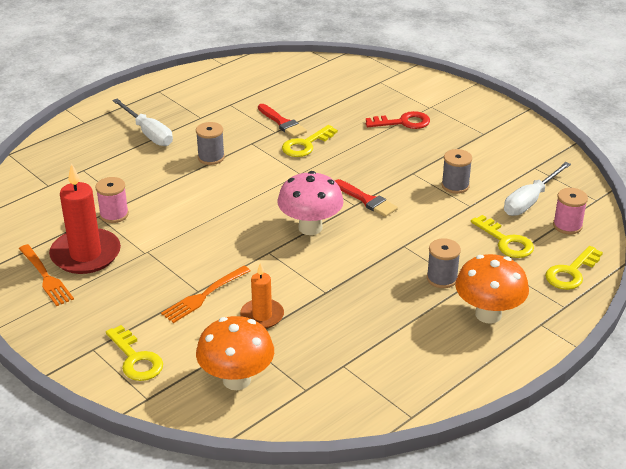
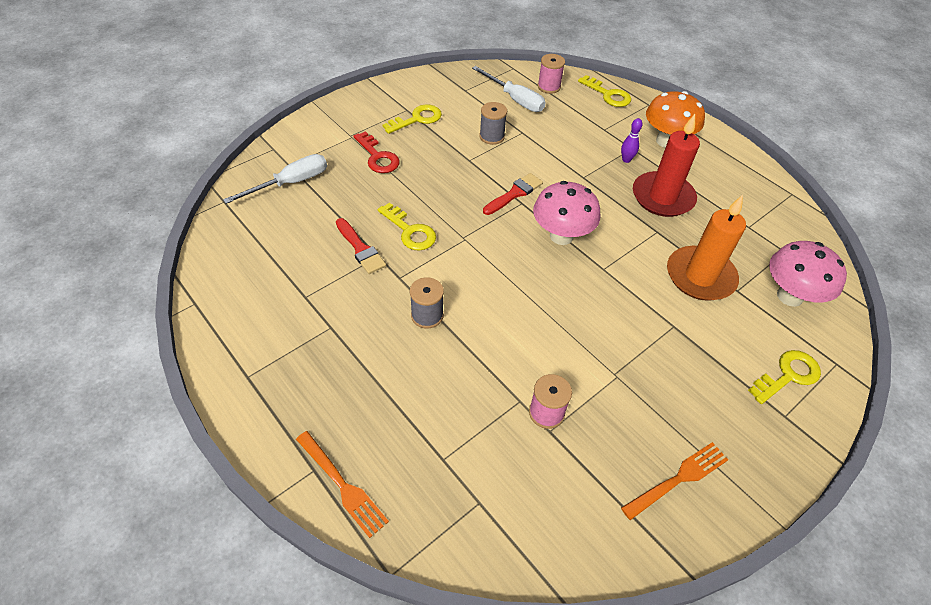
camera: 90 degrees left, 15 degrees up
(86, 254) = (628, 438): red candle -> red candle (662, 197)
(148, 133) = (360, 384): white screwdriver -> white screwdriver (290, 183)
(204, 295) = (680, 320): orange fork -> orange fork (342, 485)
(236, 380) = (789, 296): orange mushroom -> pink mushroom
(262, 316) = (700, 276): orange candle -> orange candle, size x1.71
(282, 123) = (360, 248): red brush -> red brush turned 90 degrees clockwise
(403, 122) = (377, 157): red key -> red key turned 150 degrees clockwise
(442, 278) = (626, 160): grey spool -> purple bowling pin
(505, 241) = (572, 120): yellow key -> yellow key (417, 119)

